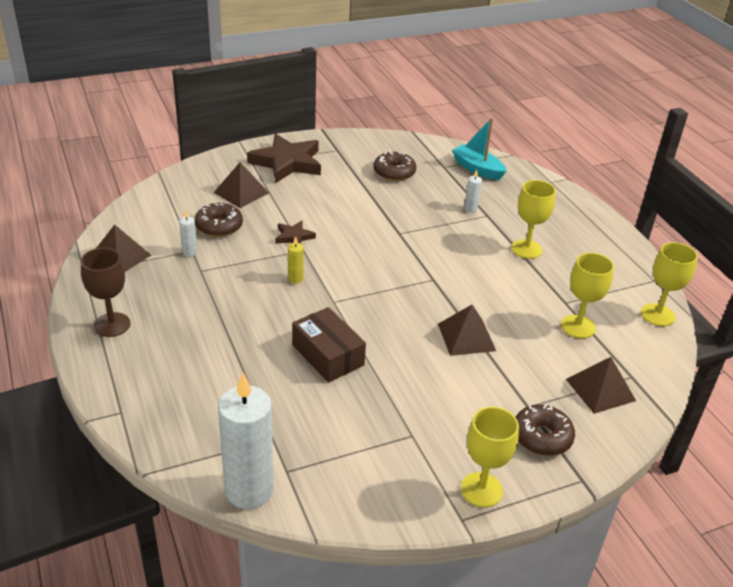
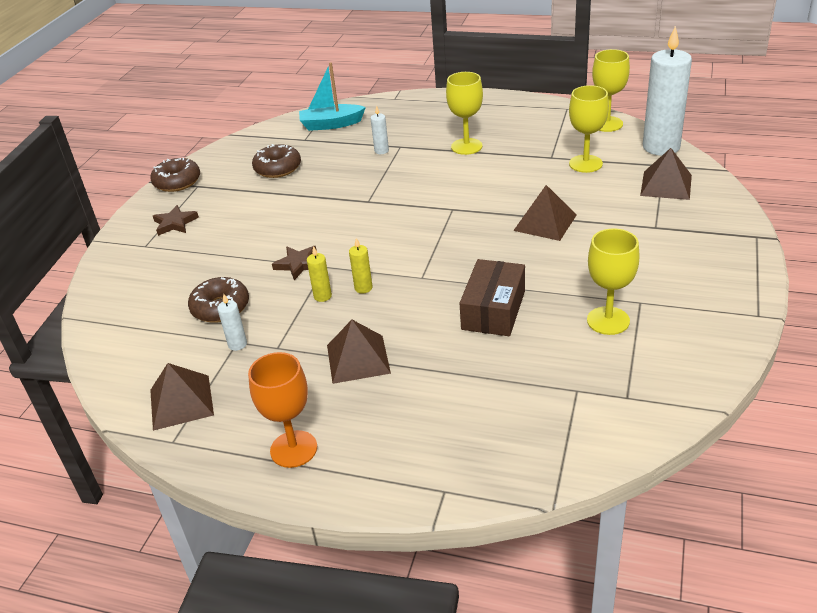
camera: 45 degrees left, 0 degrees up
(112, 325) = (293, 449): brown goblet -> orange goblet
(241, 192) = (183, 271): brown pyramid -> brown pyramid (358, 359)
(249, 490) = (634, 432): white candle -> white candle (661, 147)
(269, 264) = (322, 296): none -> yellow candle
(287, 163) = (175, 223): brown star -> brown star, size x0.49
(328, 355) = (493, 310): brown box -> brown box turned 75 degrees counterclockwise
(481, 490) = (732, 290): yellow goblet -> yellow goblet (608, 321)
(541, 437) = (695, 235): brown donut -> brown donut (177, 182)

